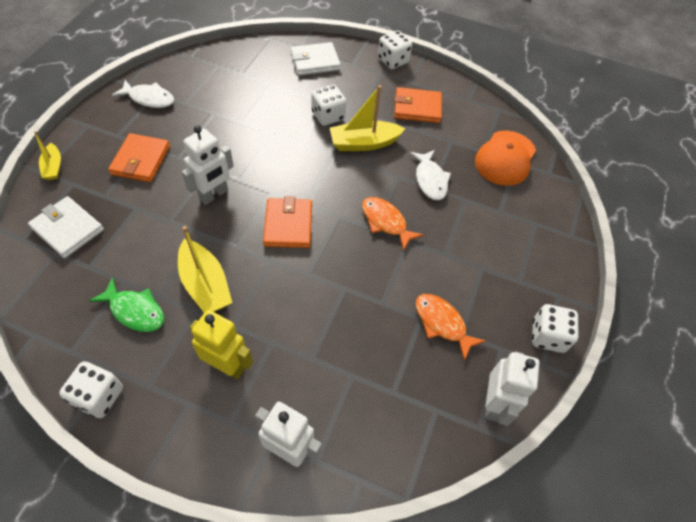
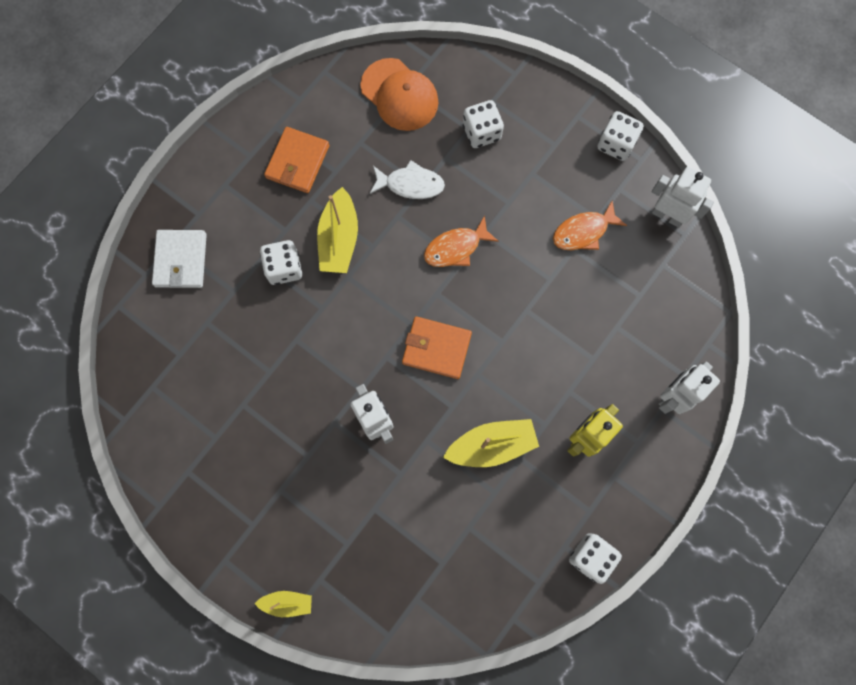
camera: 70 degrees left, 20 degrees up
(68, 229) = (386, 585): white wallet -> none
(135, 311) = (507, 518): green fish -> none
(141, 160) = (302, 498): orange wallet -> none
(149, 98) = (195, 480): white fish -> none
(393, 61) = (206, 164): white dice -> white dice (481, 132)

